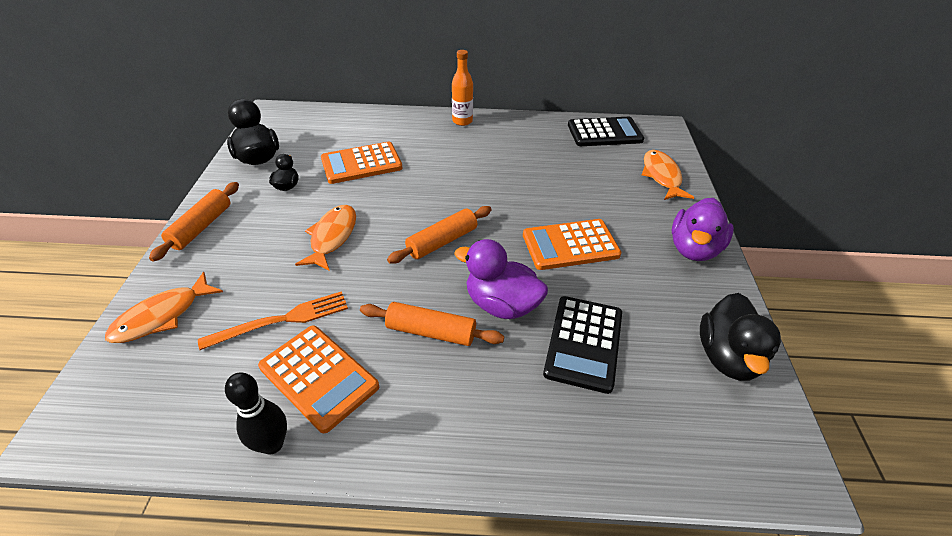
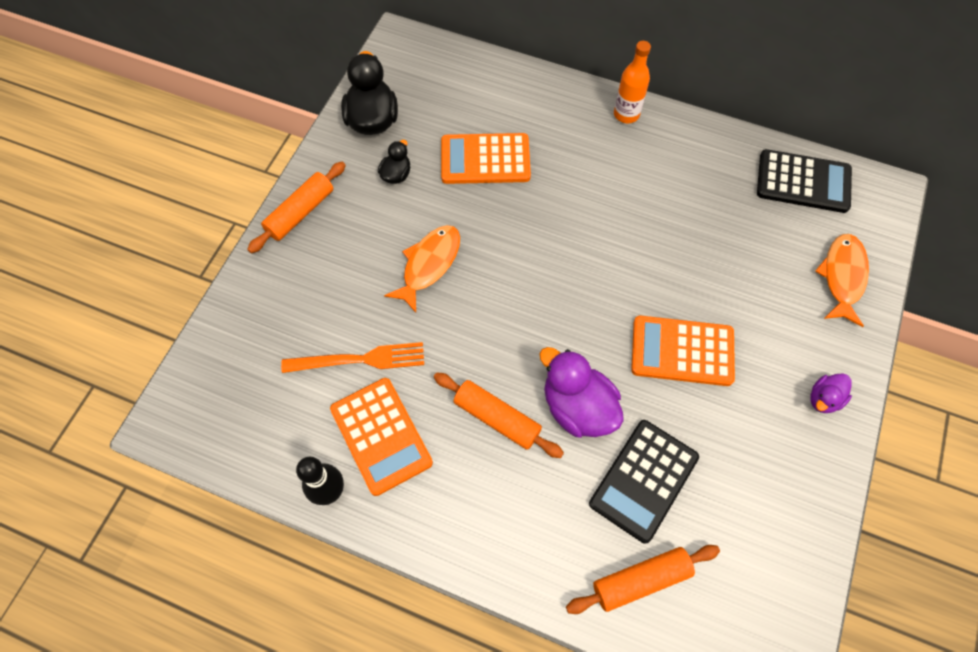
camera: 20 degrees right, 20 degrees up
(162, 316) = (253, 321): orange fish -> none
(442, 241) = (542, 305): orange rolling pin -> orange rolling pin (640, 580)
(694, 249) = (824, 399): purple duck -> purple duck, size x0.53
(727, 357) = (786, 545): black duck -> none

